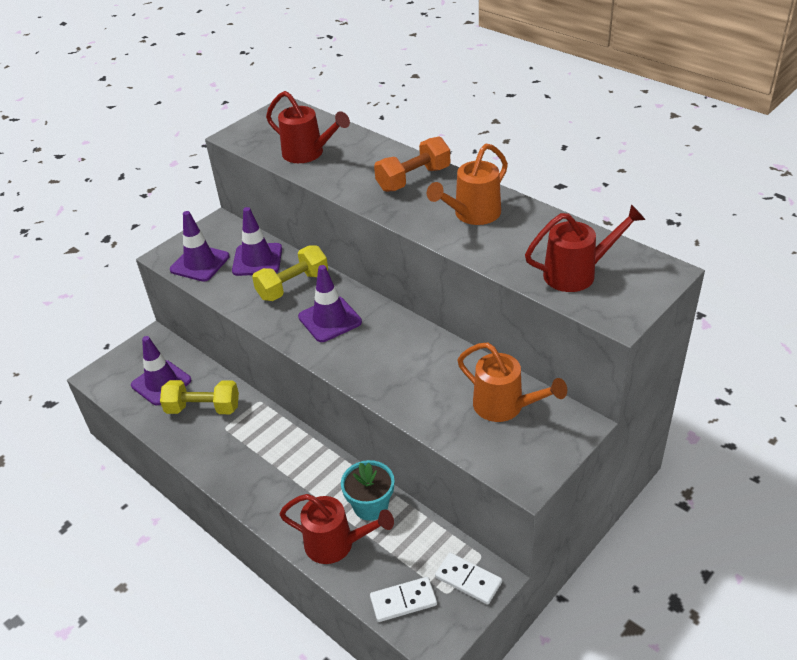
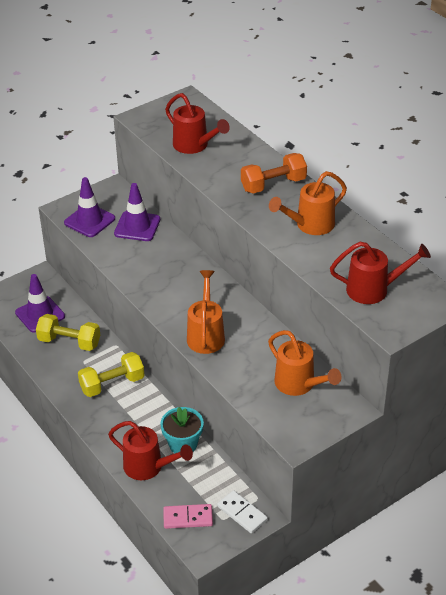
camera: 10 degrees right, 0 degrees up
(293, 286) = (160, 254): yellow dumbbell -> yellow dumbbell (112, 384)
(330, 319) = (182, 288): purple traffic cone -> none
(373, 368) = (206, 335): none -> orange watering can
(403, 601) = (188, 518): white domino -> pink domino

